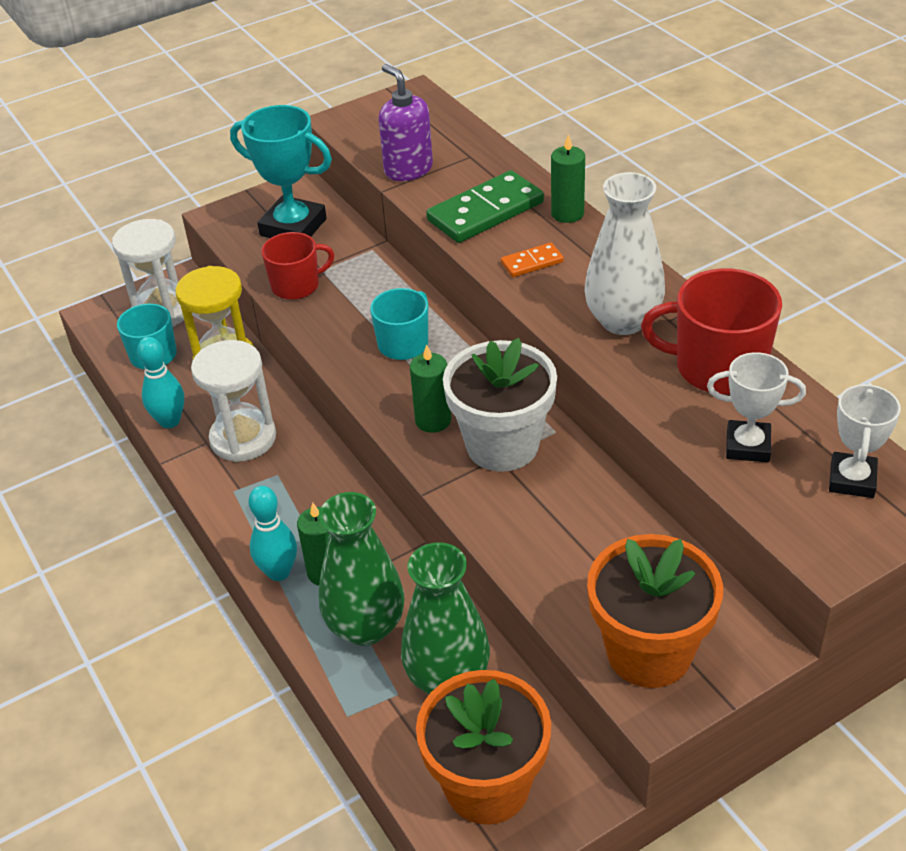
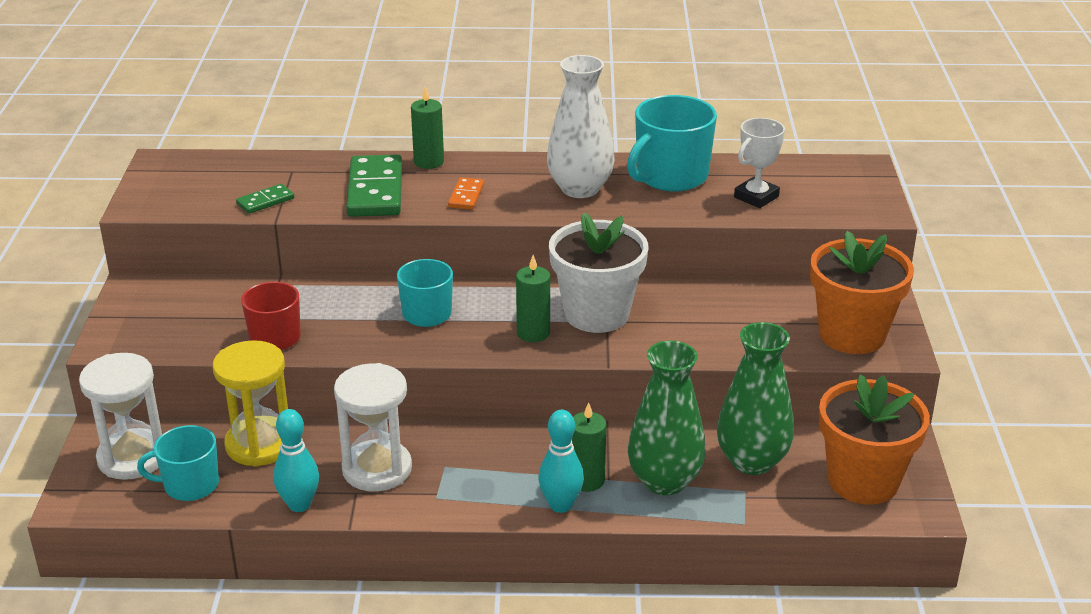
camera: 60 degrees left, 10 degrees down
(293, 227) = (190, 311): turquoise trophy -> none
(408, 169) = (265, 201): purple soap dispenser -> green domino
(718, 367) = (670, 176): red mug -> turquoise mug
(852, 479) = (822, 178): white trophy -> none

